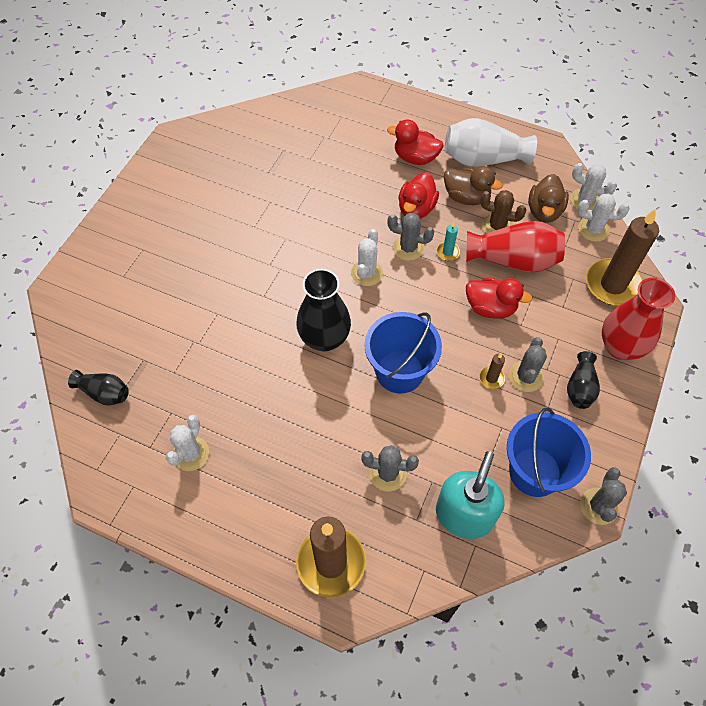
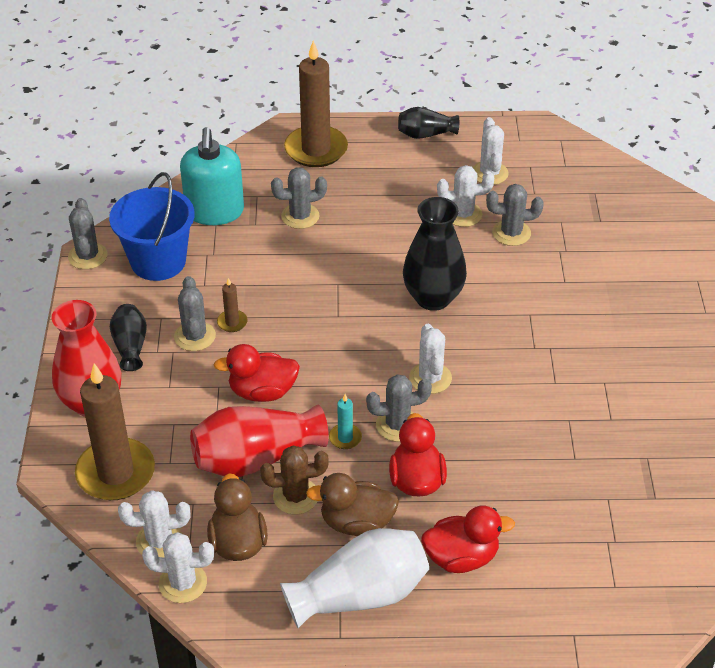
camera: 155 degrees right, 15 degrees down
(104, 393) = (609, 186): black vase -> black vase (425, 134)
(222, 377) = (511, 233): none -> grey cactus
(246, 414) = (463, 214): none -> white cactus
(399, 371) = (334, 296): blue bucket -> none

